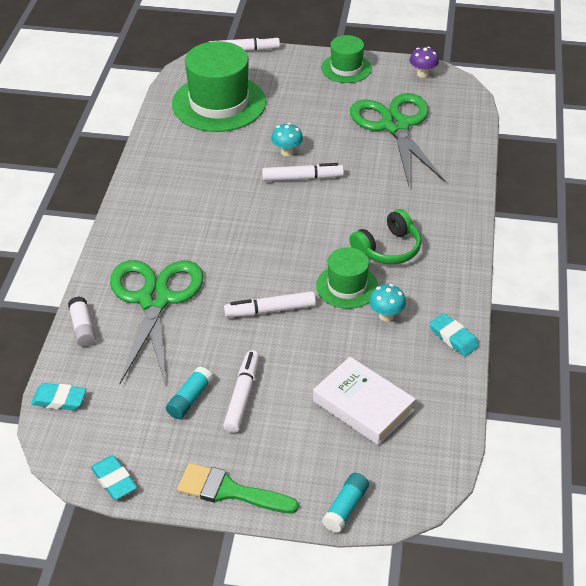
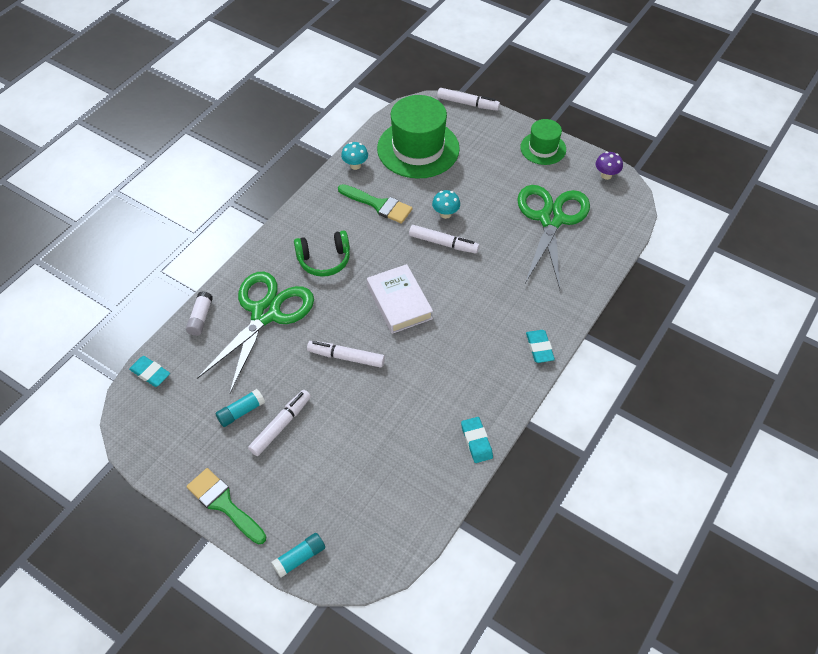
camera: 25 degrees right, 10 degrees up
(114, 480) = (149, 458): turquoise eraser -> turquoise eraser (539, 348)
(211, 164) = (378, 205): none -> green brush
(347, 286) = (419, 359): green hat -> none
(363, 406) = (366, 473): white book -> white book (399, 302)
(386, 315) = (434, 398): turquoise mushroom -> turquoise mushroom (355, 165)
(387, 249) = (473, 336): green headphones -> green headphones (324, 260)

